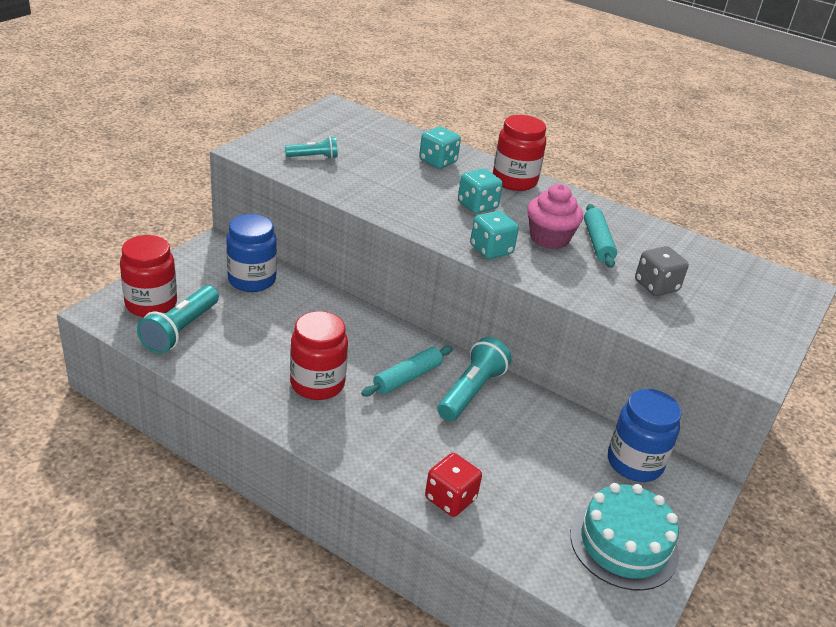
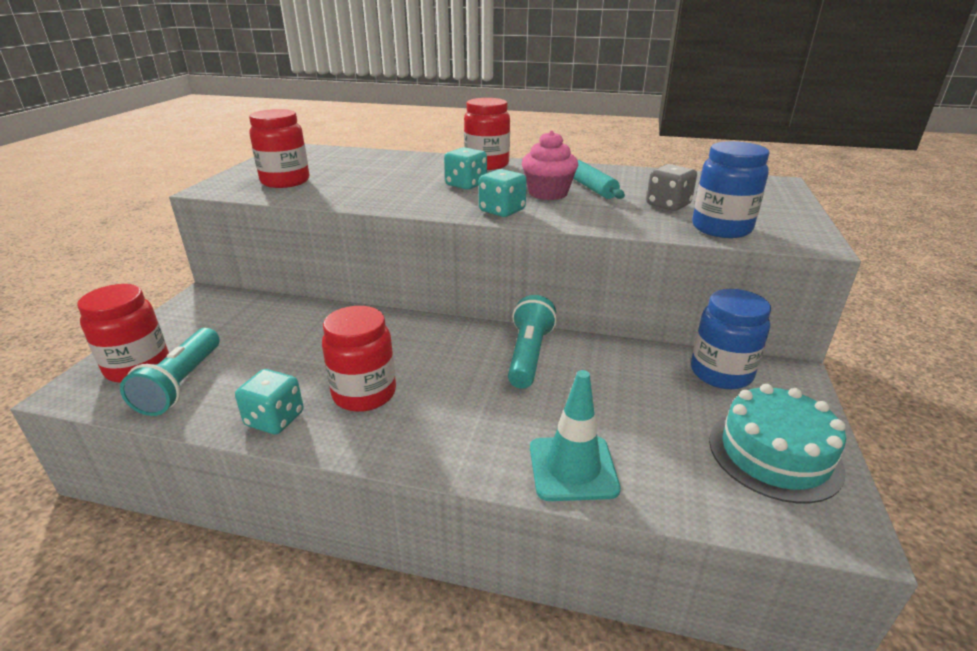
camera: 15 degrees left, 5 degrees down
(252, 280) = (253, 316): blue jar -> blue jar (721, 228)
(313, 157) = (285, 181): turquoise flashlight -> red jar
(407, 378) = (458, 361): turquoise rolling pin -> none
(438, 161) = (409, 165): turquoise dice -> turquoise dice (275, 419)
(450, 498) = (573, 468): red dice -> turquoise traffic cone

